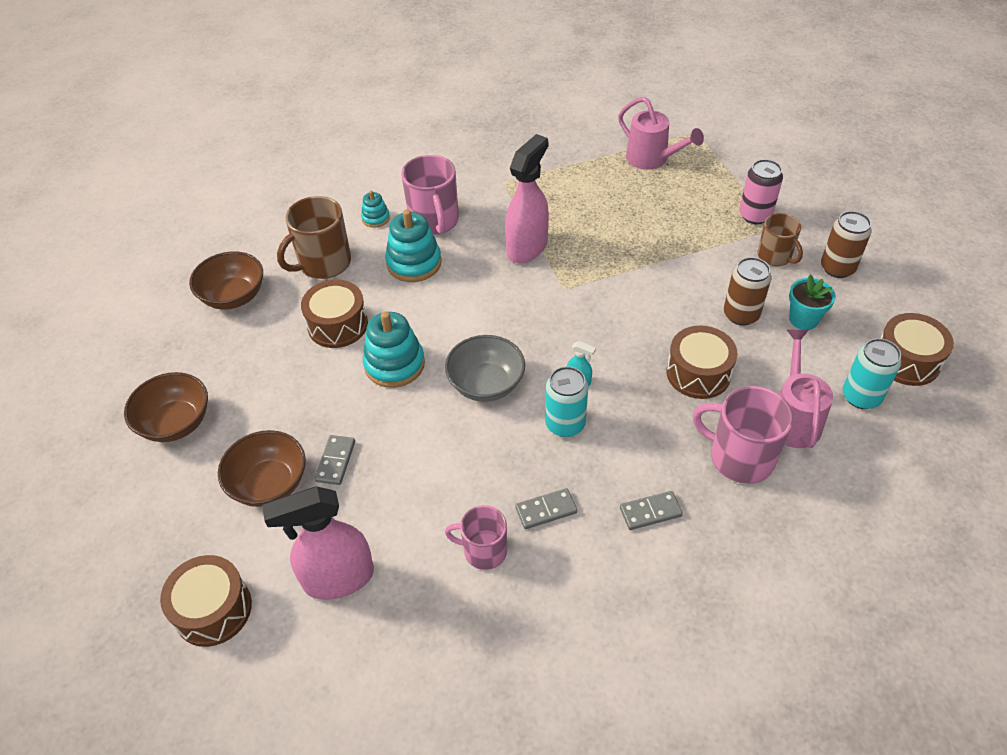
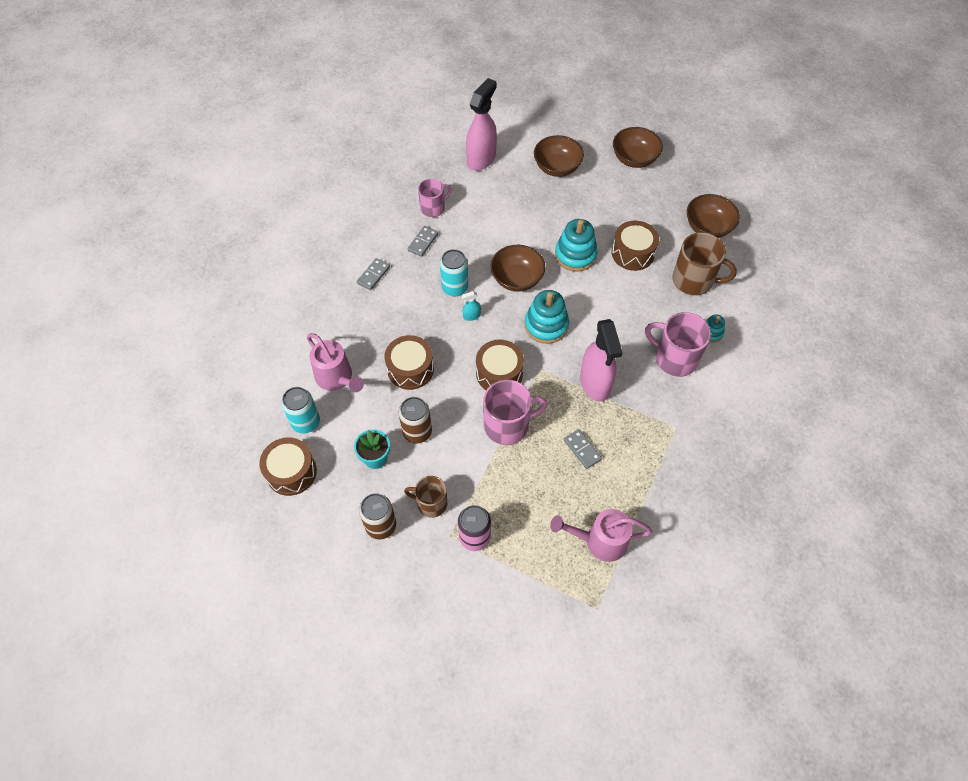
camera: 135 degrees right, 10 degrees up
(213, 609) = (515, 119): brown drum -> brown drum (499, 373)
(324, 263) = (693, 280): brown mug -> brown mug turned 105 degrees clockwise
(335, 461) = (541, 195): grey domino -> grey domino (582, 450)
(414, 263) = (646, 320): turquoise stacking toy -> turquoise stacking toy (546, 325)
(486, 384) = (517, 279): grey bowl -> brown bowl
(740, 457) = (350, 334): pink mug -> pink mug (507, 425)

